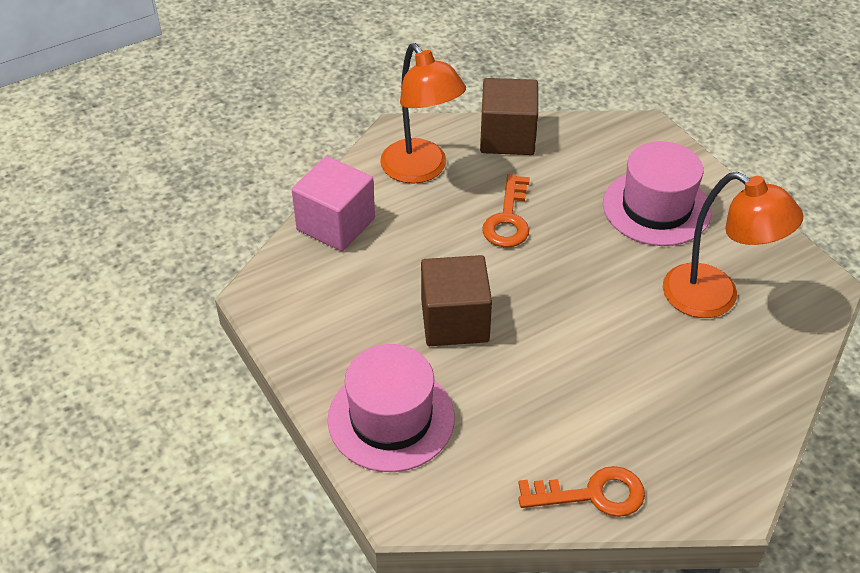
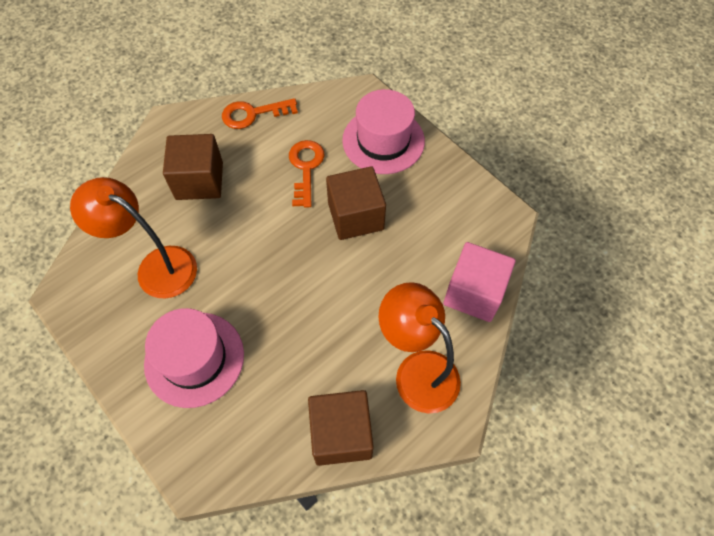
camera: 170 degrees right, 15 degrees up
(508, 219) = (328, 323): orange key -> orange key (306, 168)
(671, 397) = (199, 181): none -> brown cube

